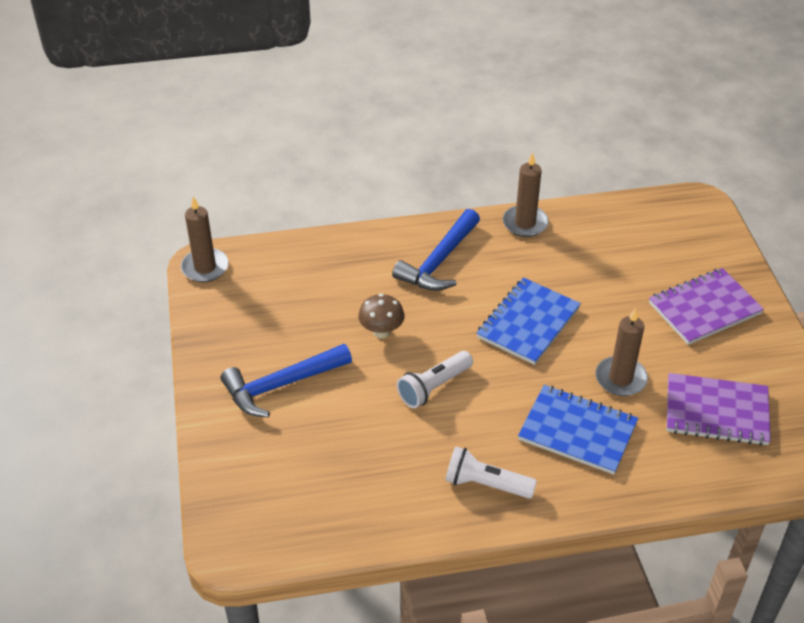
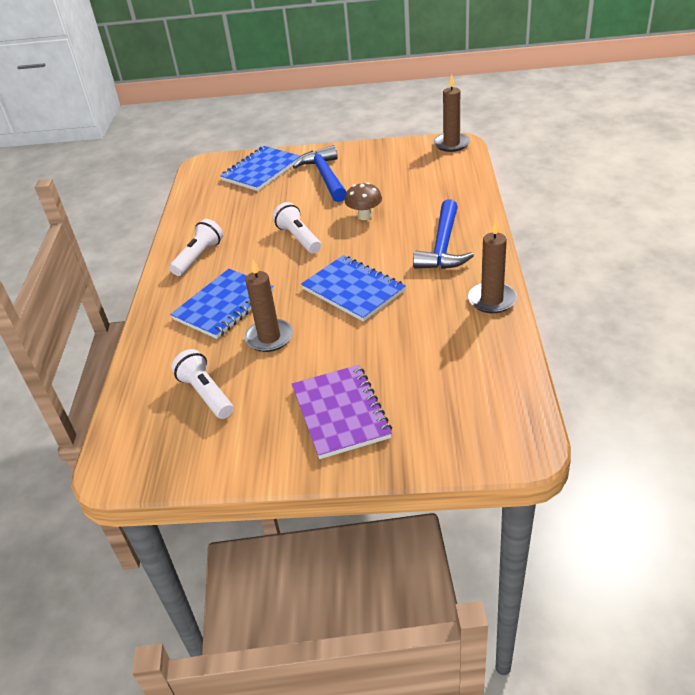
camera: 105 degrees right, 5 degrees down
(258, 464) = (261, 170): none -> blue notebook
(439, 261) = (443, 246): blue hammer -> blue hammer turned 120 degrees counterclockwise
(716, 412) = (206, 394): purple notebook -> white flashlight

